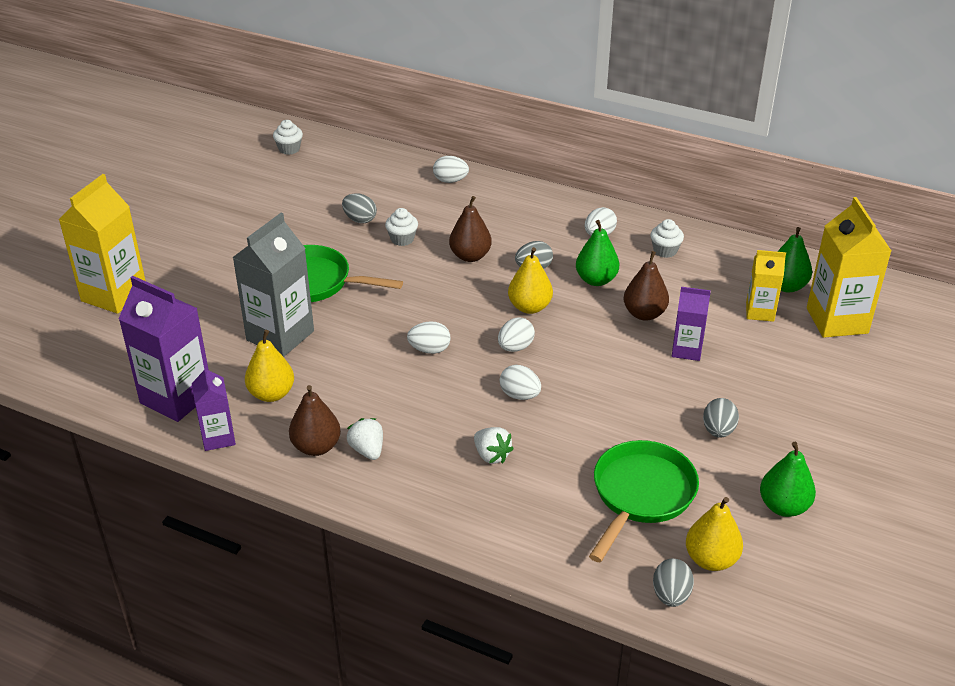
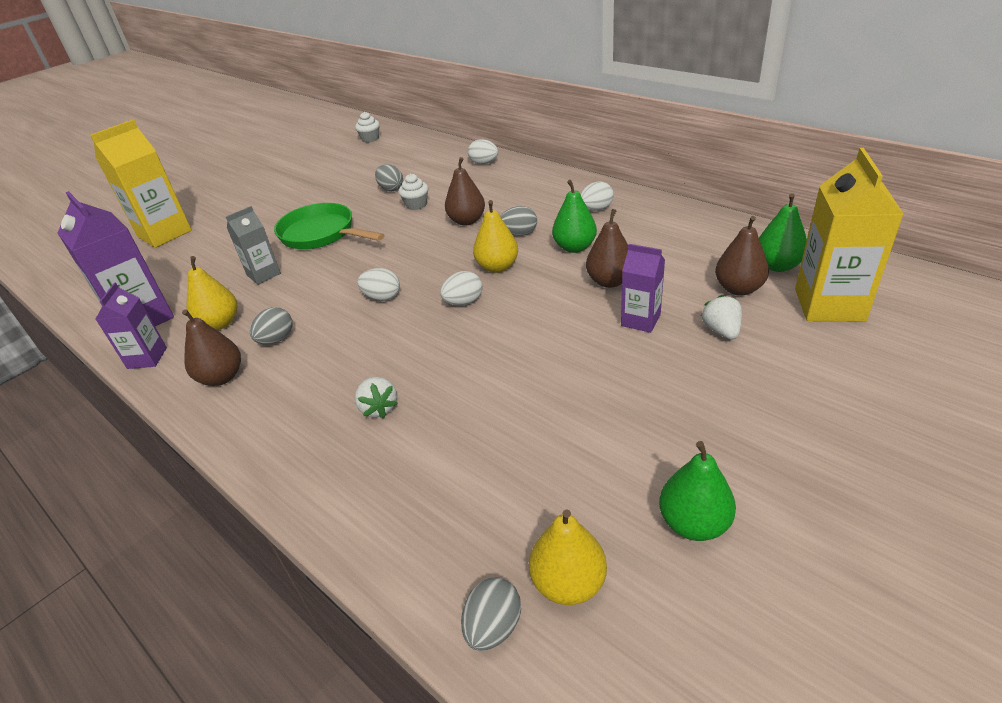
camera: 20 degrees right, 0 degrees up
(280, 335) = (263, 274): grey carton -> grey carton, size x0.57
(367, 450) = (264, 386): white strawberry -> white strawberry (721, 331)
(520, 395) = (442, 349): white egg -> none
(641, 495) = (518, 478): green pan -> none
(665, 251) = (656, 226): white cupcake -> none
(718, 431) = (643, 412): grey egg -> grey egg (276, 339)
(760, 312) = (738, 289): yellow carton -> brown pear

